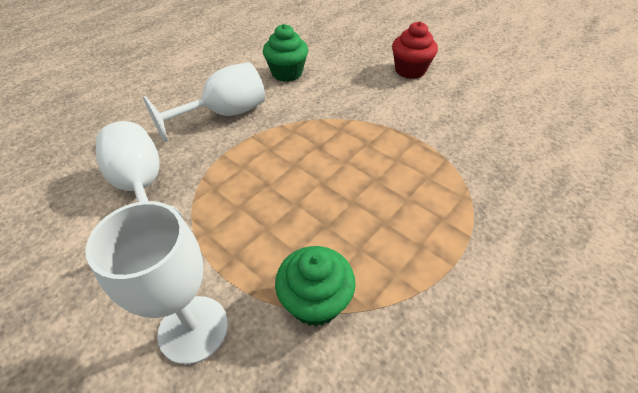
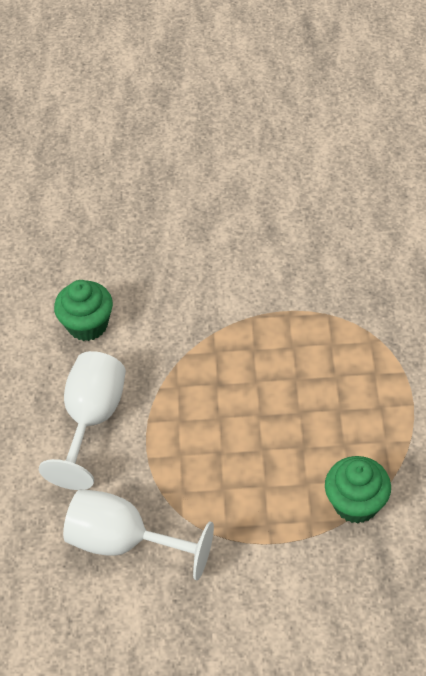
camera: 40 degrees left, 5 degrees up
(193, 329) = (303, 587): white goblet -> none
(410, 70) = (202, 231): red cupcake -> none

